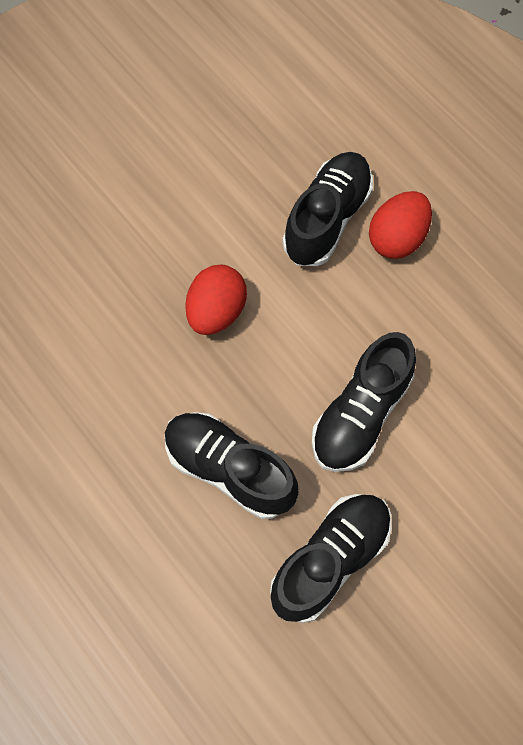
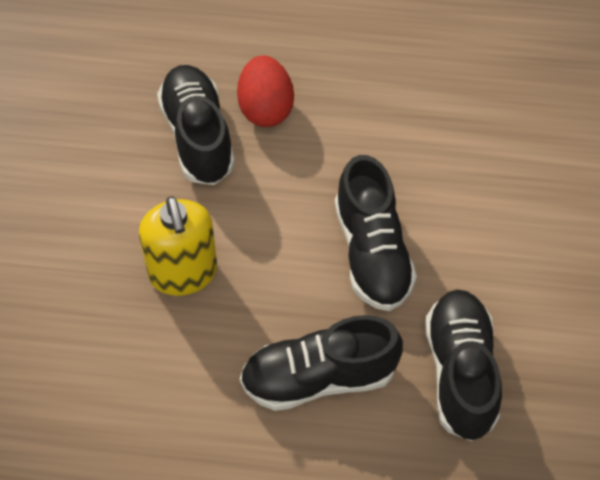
camera: 45 degrees left, 10 degrees down
(216, 311) = (183, 273): red egg -> yellow soap dispenser

